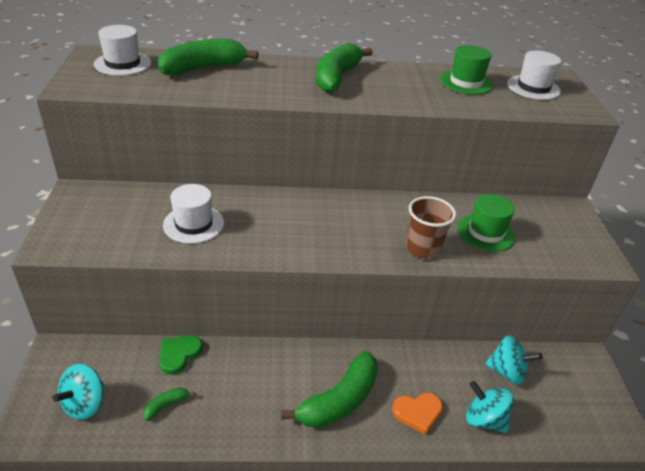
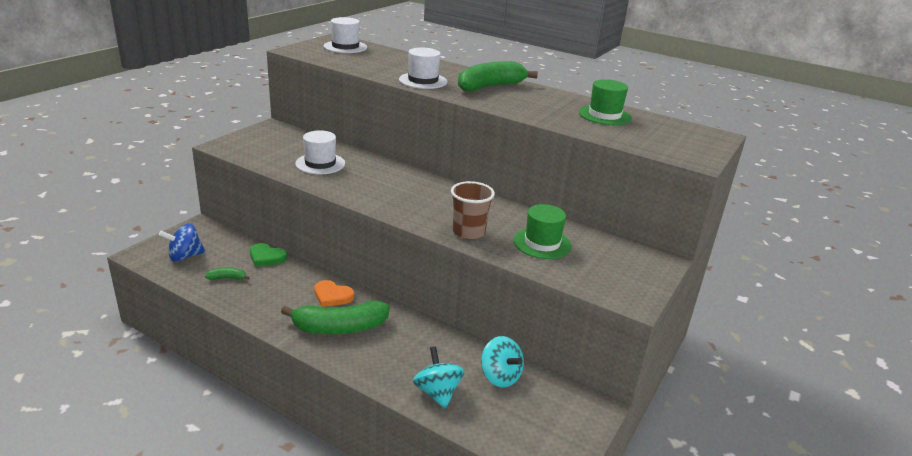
camera: 35 degrees right, 10 degrees down
(85, 404) = (185, 256): turquoise spinning top -> blue spinning top
(179, 354) = (266, 257): green heart -> green heart turned 135 degrees counterclockwise
(203, 68) = (396, 60): green banana -> none
(417, 413) = (388, 362): orange heart -> orange heart (332, 296)
(533, 87) = (670, 134): white hat -> white hat (423, 81)

